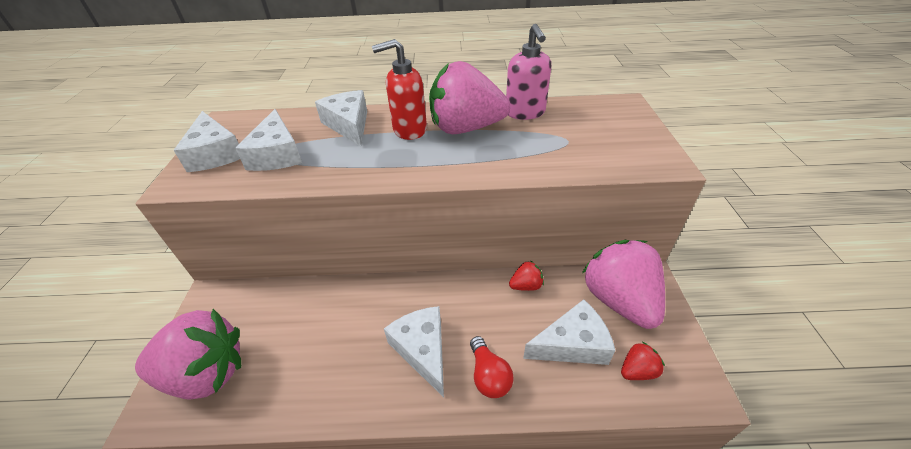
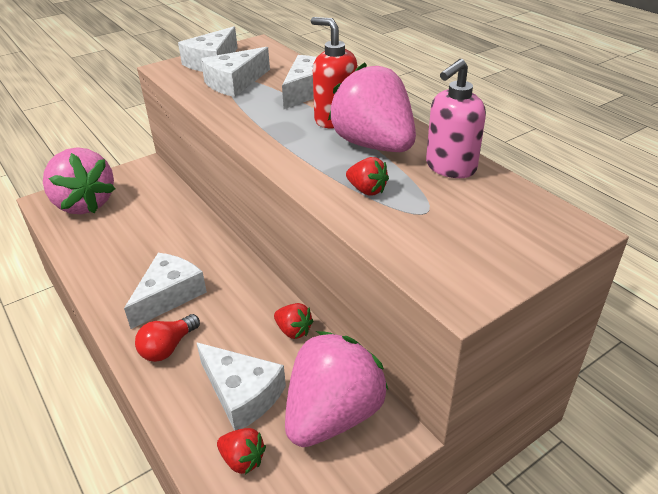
camera: 55 degrees right, 5 degrees down
(521, 152) = (367, 190): none -> red strawberry

